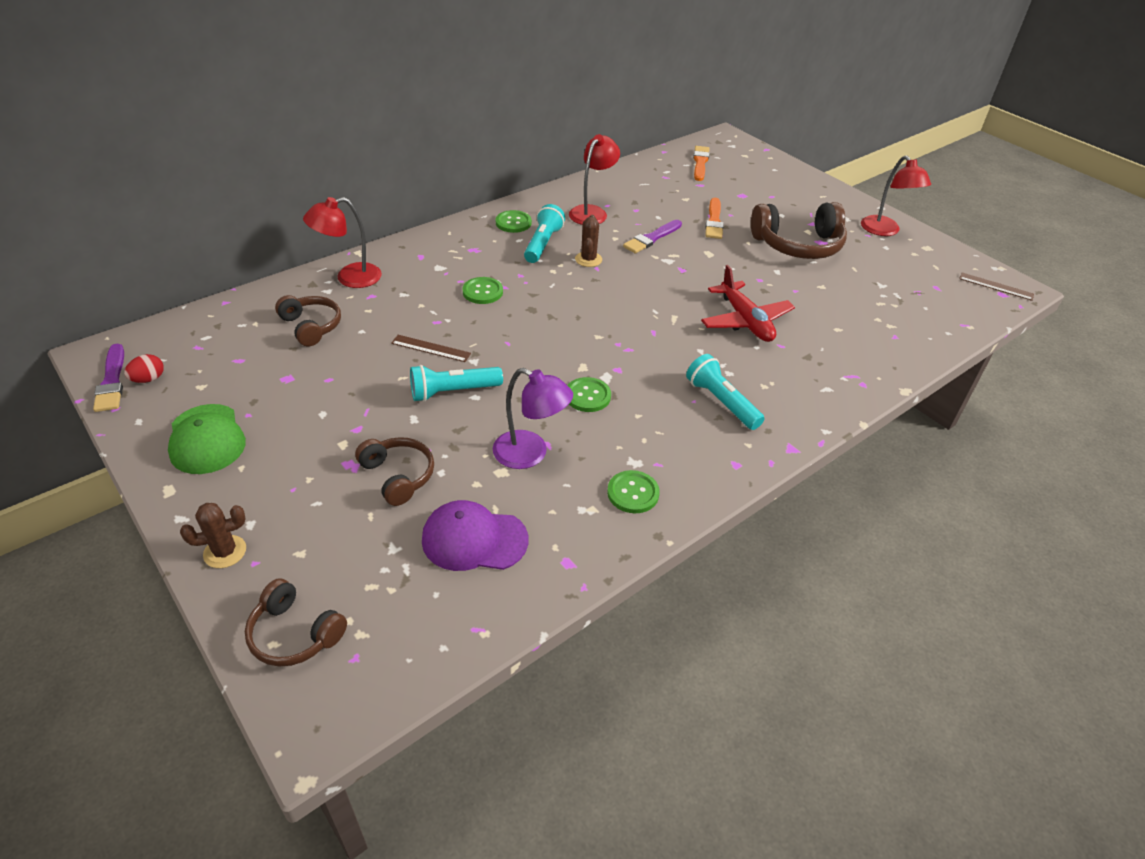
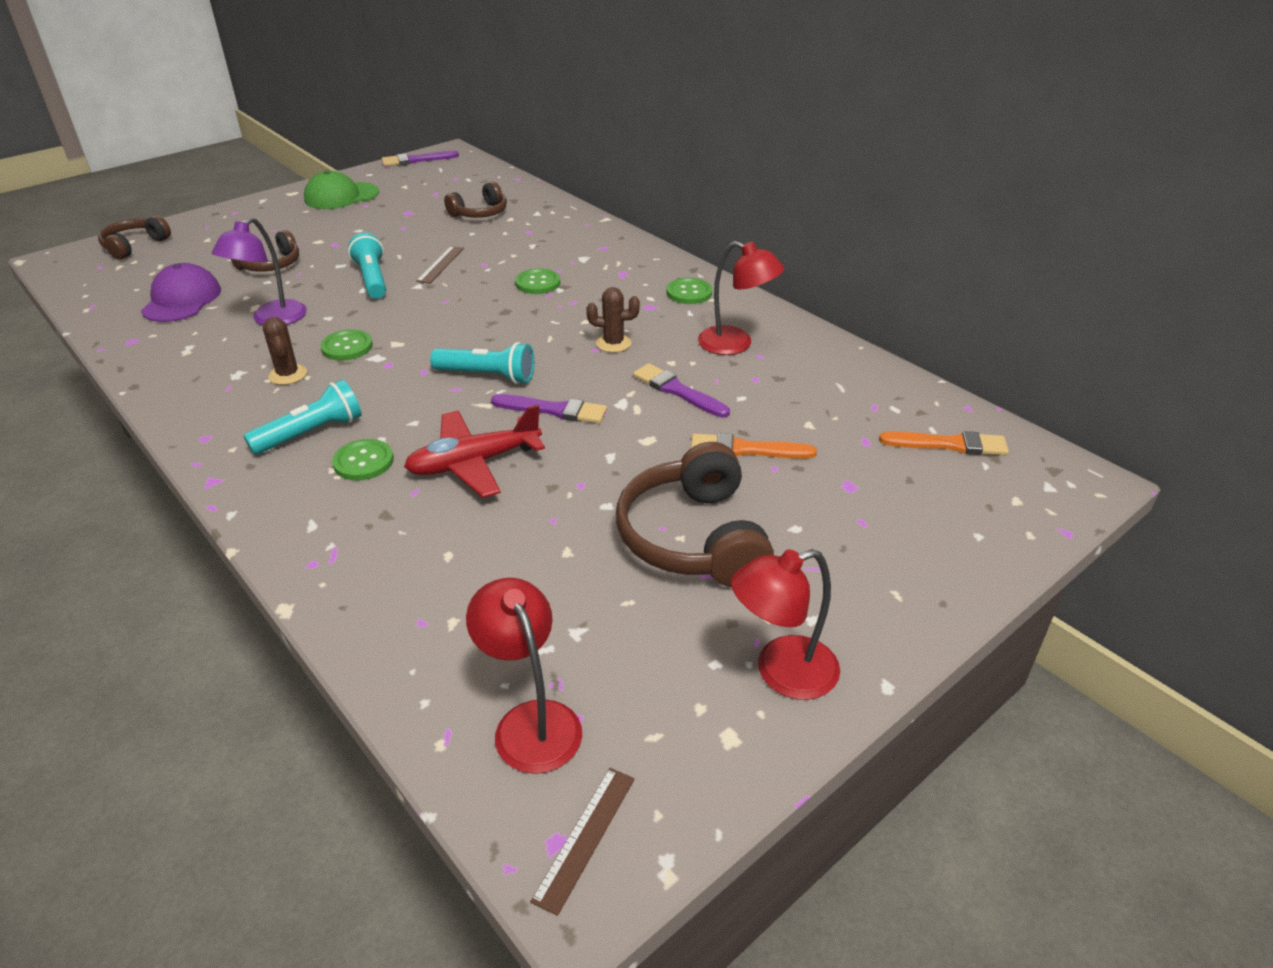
camera: 90 degrees right, 5 degrees down
(148, 379) = (417, 170): red egg -> none
(225, 552) = (222, 217): brown cactus -> brown cactus (288, 375)
(349, 278) = (559, 220): red lamp -> red lamp (531, 721)
(543, 244) = (644, 313): turquoise flashlight -> turquoise flashlight (487, 376)
(633, 493) = (195, 373): green button -> green button (363, 461)
(679, 287) = (554, 410): none -> purple brush

